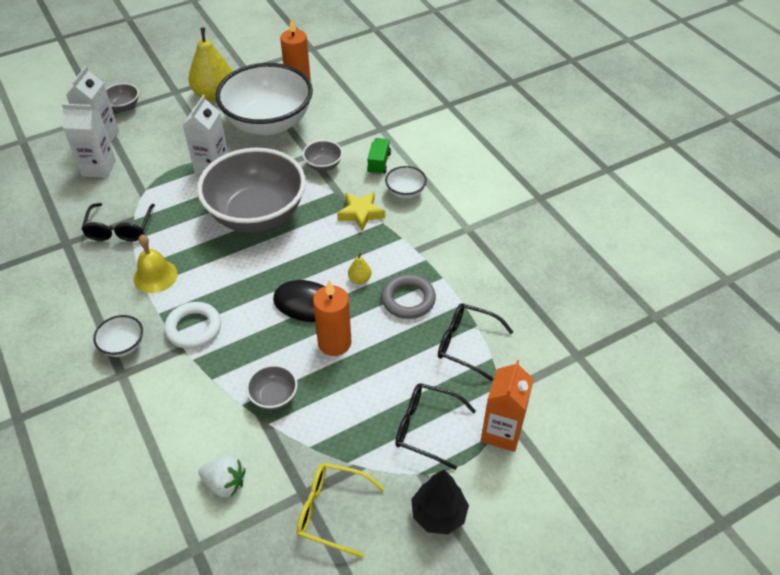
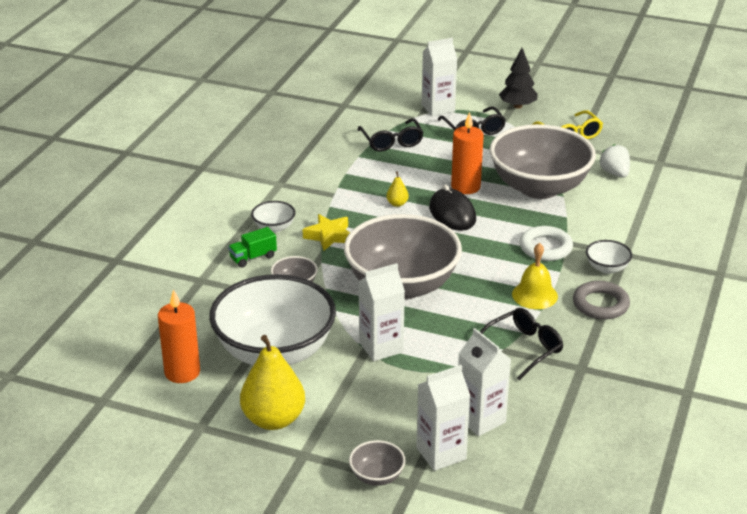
camera: 130 degrees left, 15 degrees down
(274, 397) = (539, 187): grey bowl -> grey bowl, size x2.48
(408, 299) = (386, 177): grey ring -> grey ring (600, 304)
(501, 432) = (438, 108): orange carton -> white carton

